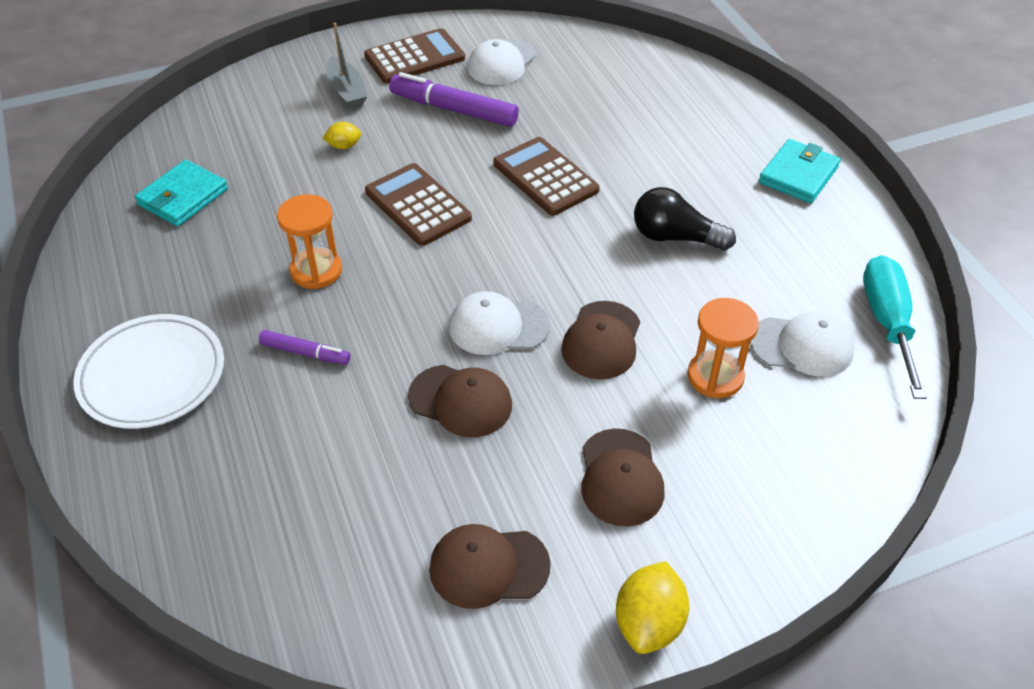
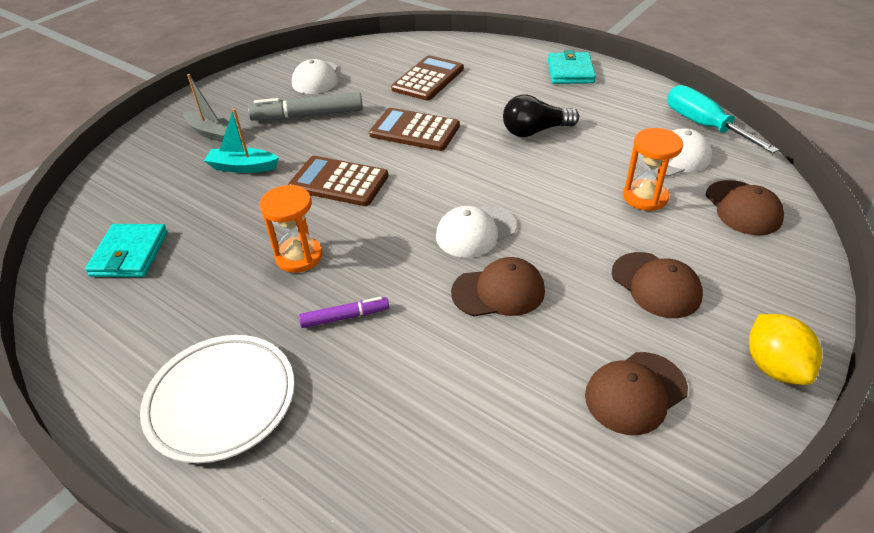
camera: 30 degrees left, 5 degrees down
(344, 146) = (243, 167): yellow lemon -> turquoise boat
(415, 57) = (247, 96): brown calculator -> brown calculator (428, 79)
(454, 109) = (308, 115): purple marker -> grey marker
(601, 340) = (553, 209): brown cap -> brown cap (743, 208)

